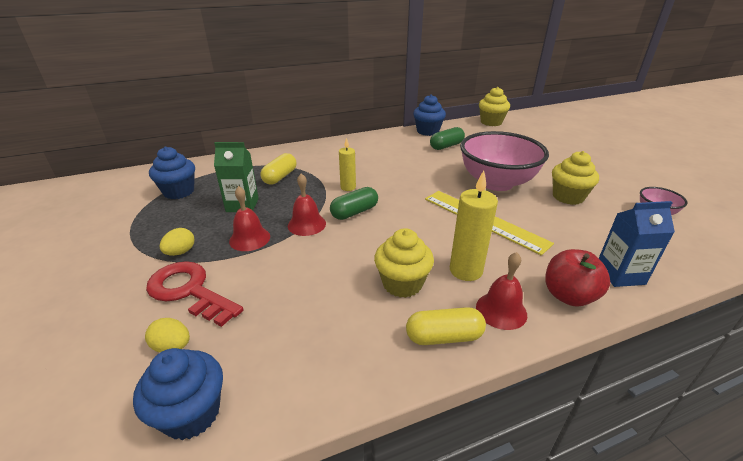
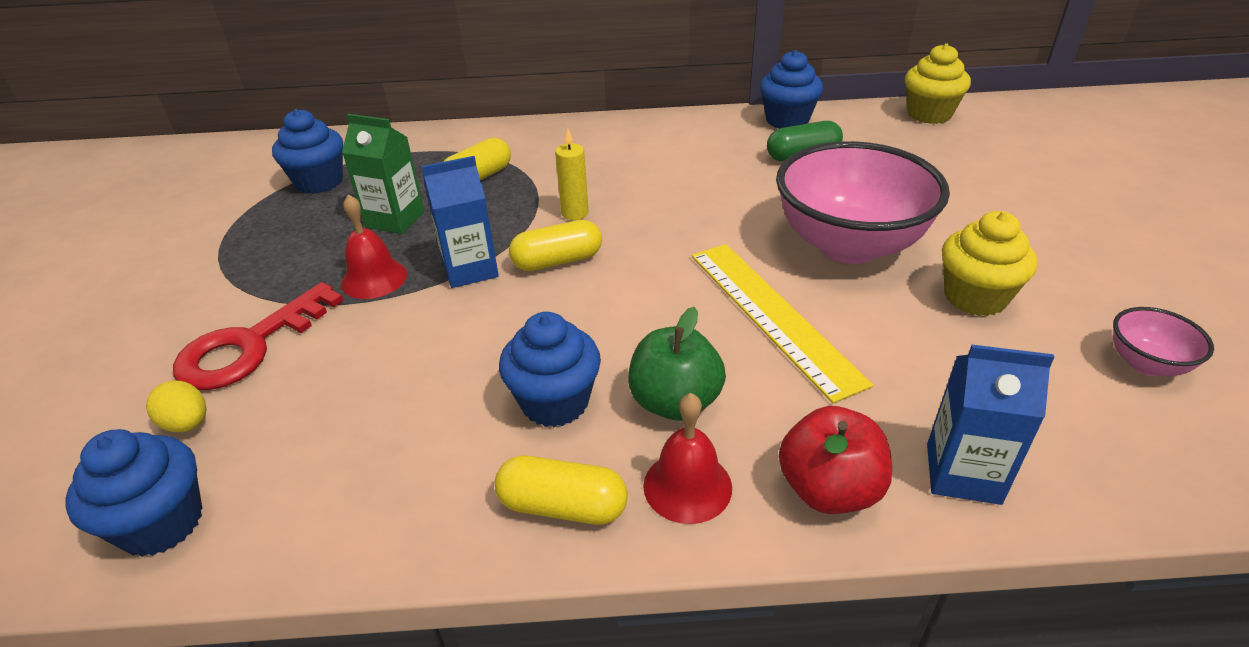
camera: 20 degrees right, 5 degrees up
(180, 252) = (270, 282): yellow egg -> none
(189, 291) = (250, 346): red key -> red key turned 105 degrees counterclockwise
(306, 224) = (470, 269): red bell -> blue carton
(354, 212) = (557, 261): green capsule -> yellow capsule
(402, 284) = (555, 402): yellow cupcake -> blue cupcake
(465, 270) = (675, 402): yellow candle -> green apple

